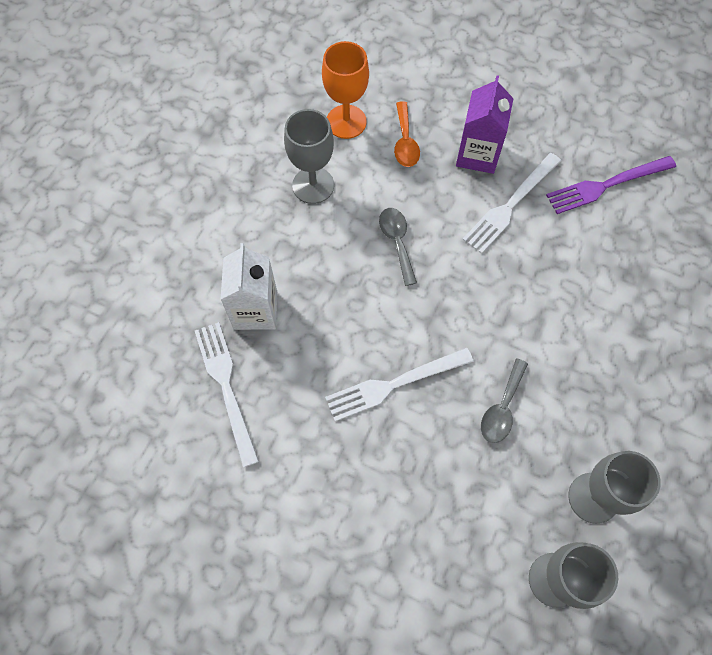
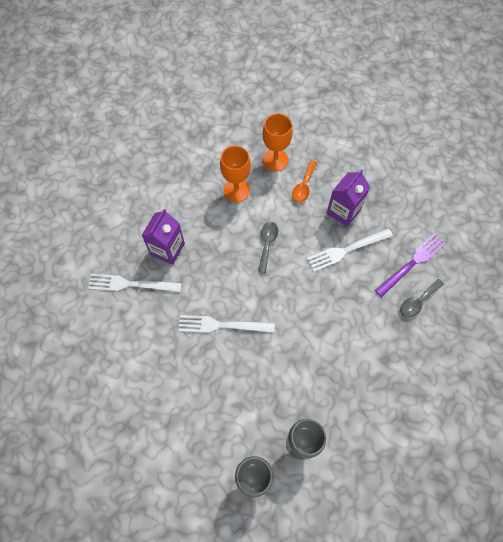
camera: 25 degrees right, 0 degrees up
(225, 386) = (130, 284): white fork -> white fork turned 90 degrees counterclockwise
(255, 310) = (167, 249): white carton -> purple carton
(313, 185) = (236, 190): grey goblet -> orange goblet
(502, 408) = (276, 367): grey spoon -> grey spoon (418, 301)
(605, 186) = (412, 262): purple fork -> purple fork turned 135 degrees clockwise

